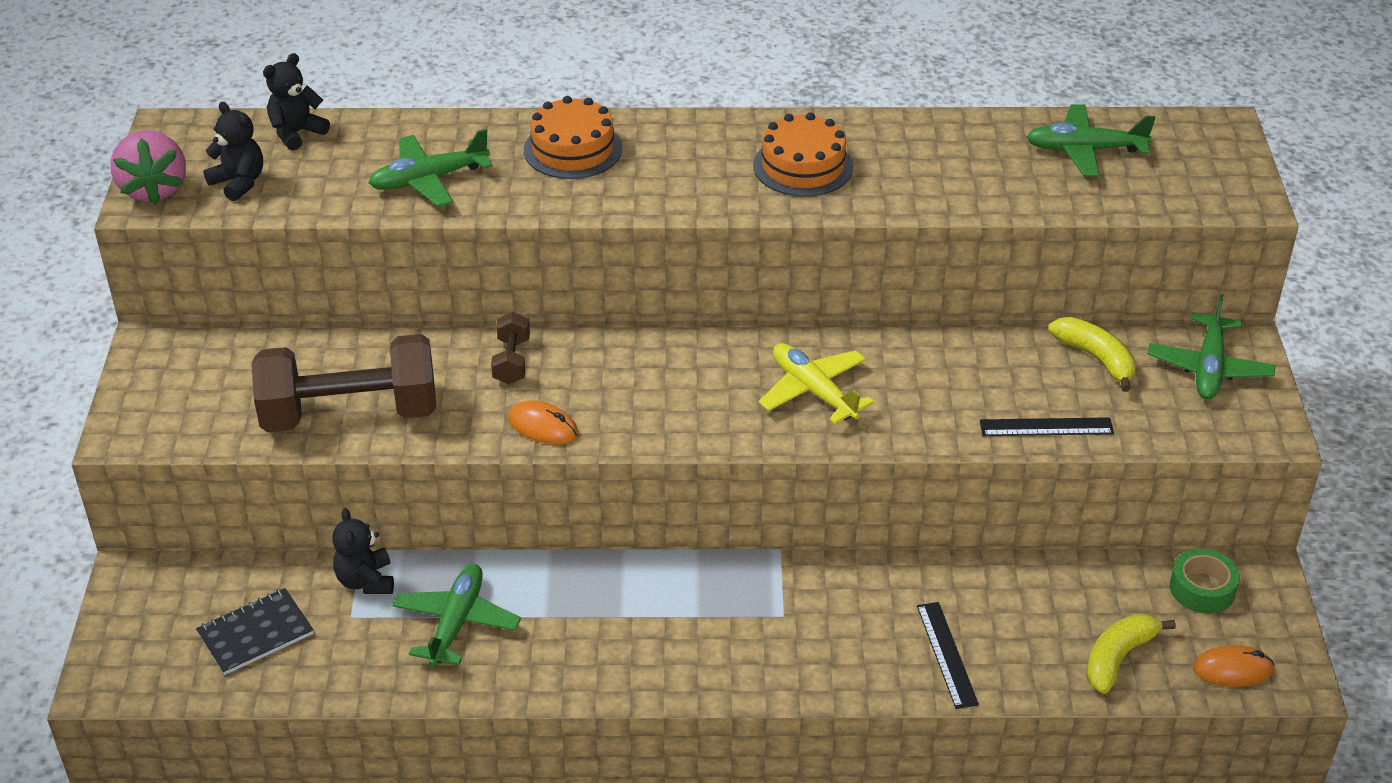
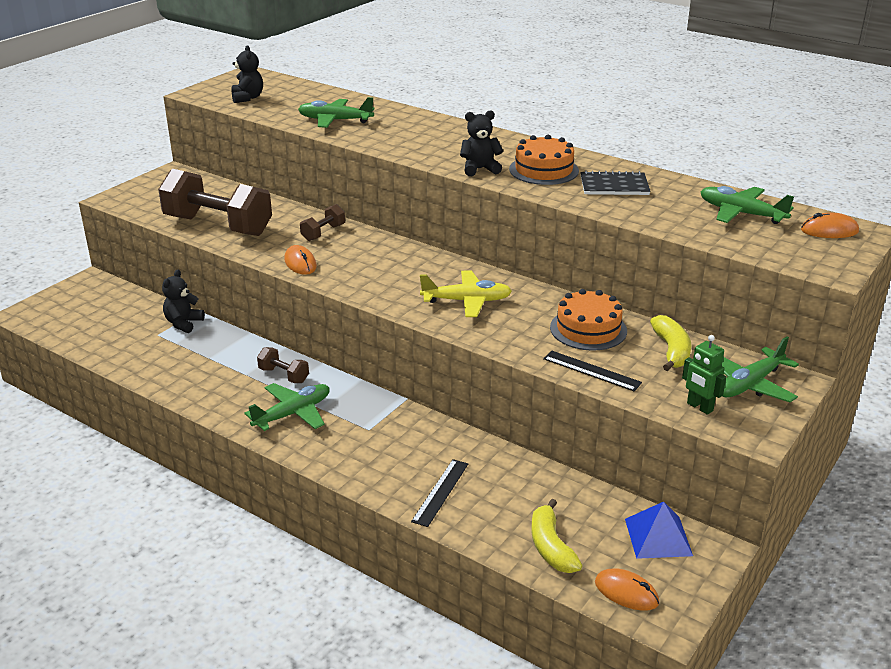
camera: 35 degrees right, 10 degrees down
(154, 189) = (208, 90): pink strawberry -> none
(255, 633) = (108, 323): black notebook -> black notebook (614, 186)
(296, 133) = (301, 89): black teddy bear -> black teddy bear (480, 169)
(457, 622) = (201, 358): green plane -> green plane (293, 413)
(573, 149) = (425, 129): orange cake -> orange cake (588, 329)
(596, 593) = (284, 375): none -> brown dumbbell
(813, 391) = (467, 301): yellow plane -> yellow plane turned 90 degrees clockwise
(1118, 658) = (551, 547): yellow banana -> yellow banana turned 90 degrees counterclockwise
(1192, 140) = (829, 231): none -> orange mouse
(1192, 423) = (699, 407): none -> green robot
(1202, 588) = (658, 537): green tape -> blue pyramid

